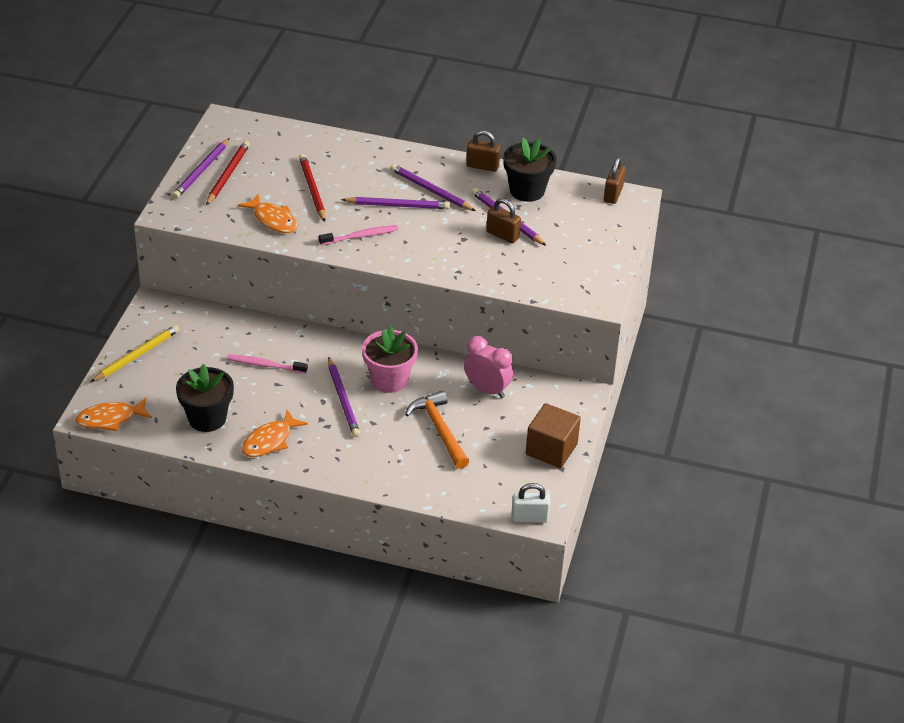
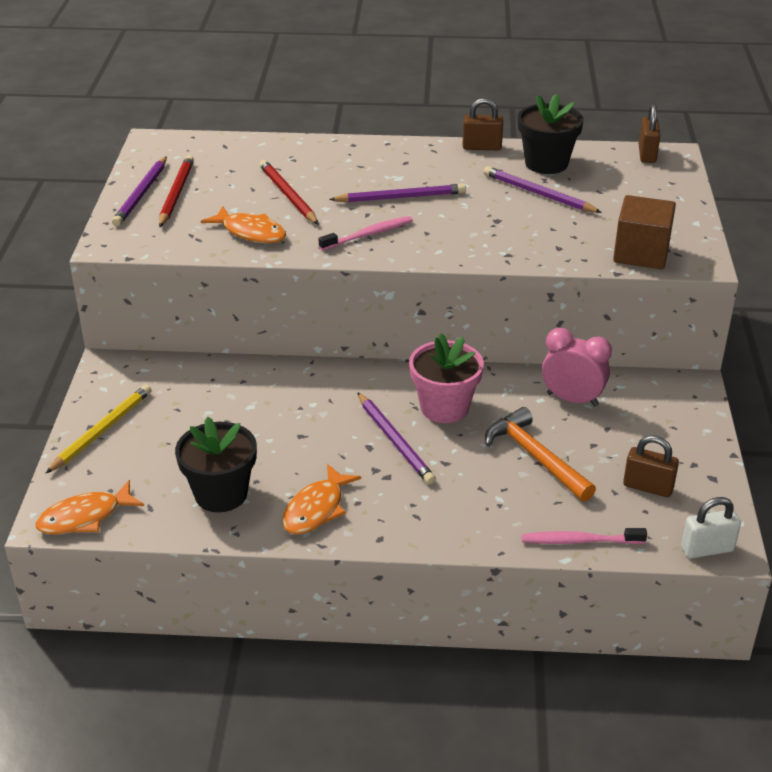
camera: 10 degrees left, 5 degrees down
(265, 365) = (277, 415): pink toothbrush -> pink toothbrush (579, 541)
(431, 190) = (433, 178): purple pencil -> none
(502, 235) = (542, 210): brown padlock -> brown padlock (648, 487)
(551, 449) = (688, 457): brown cube -> brown cube (641, 253)

